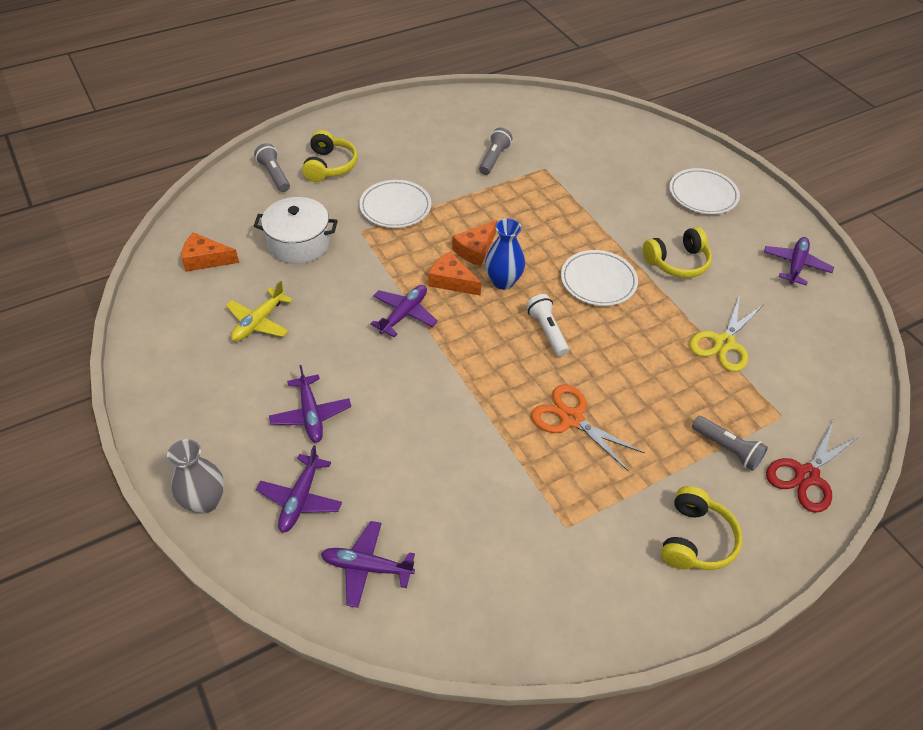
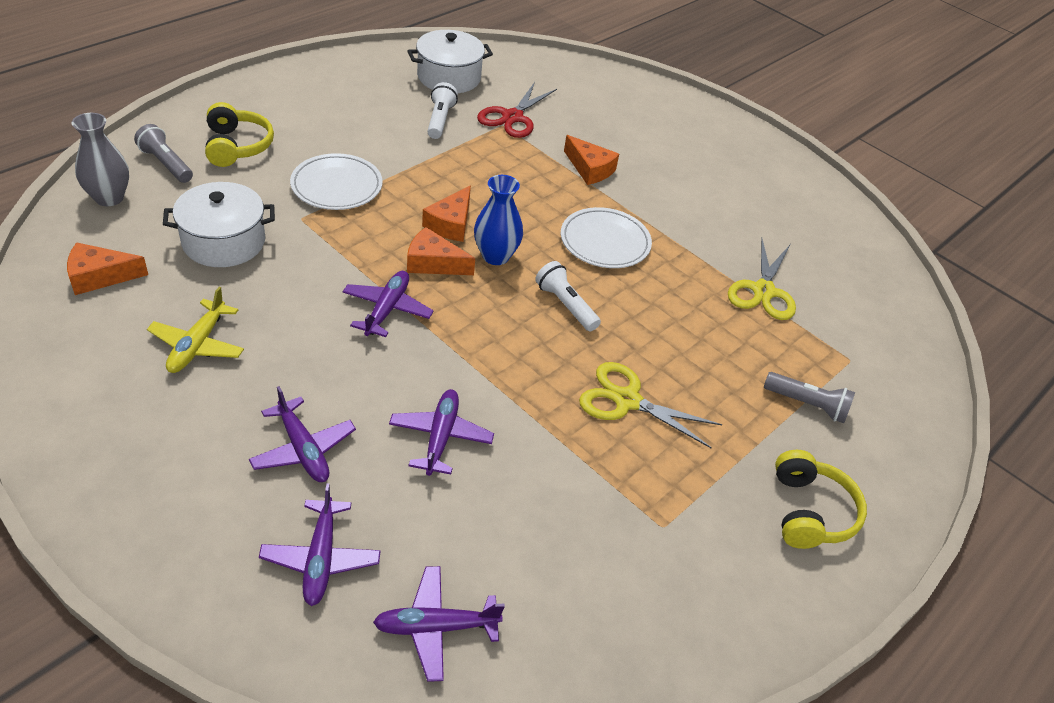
camera: 20 degrees left, 5 degrees down
(205, 501) = (187, 588): grey vase -> grey vase (109, 198)
(494, 158) = (440, 120): grey flashlight -> white flashlight
(513, 121) = (449, 77): none -> white pot
(571, 418) = (627, 400): orange scissors -> yellow scissors
(607, 215) = (590, 169): none -> orange cheese
(677, 262) = (684, 211): yellow headphones -> none
(703, 194) = (686, 137): white plate -> none
(795, 265) = (806, 200): purple plane -> purple plane (440, 437)
(806, 475) = (898, 419): red scissors -> red scissors (512, 117)

